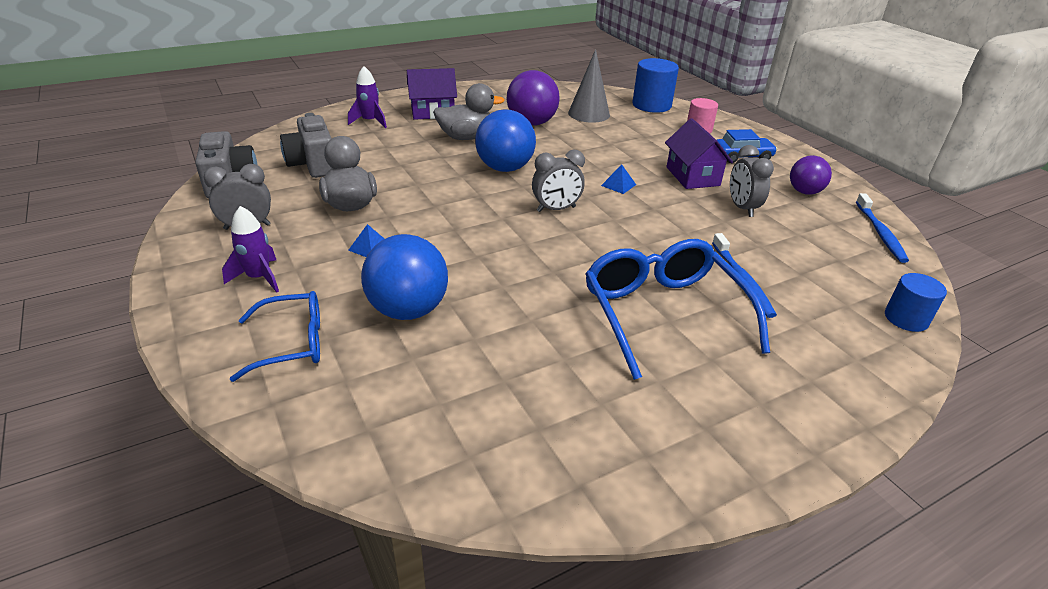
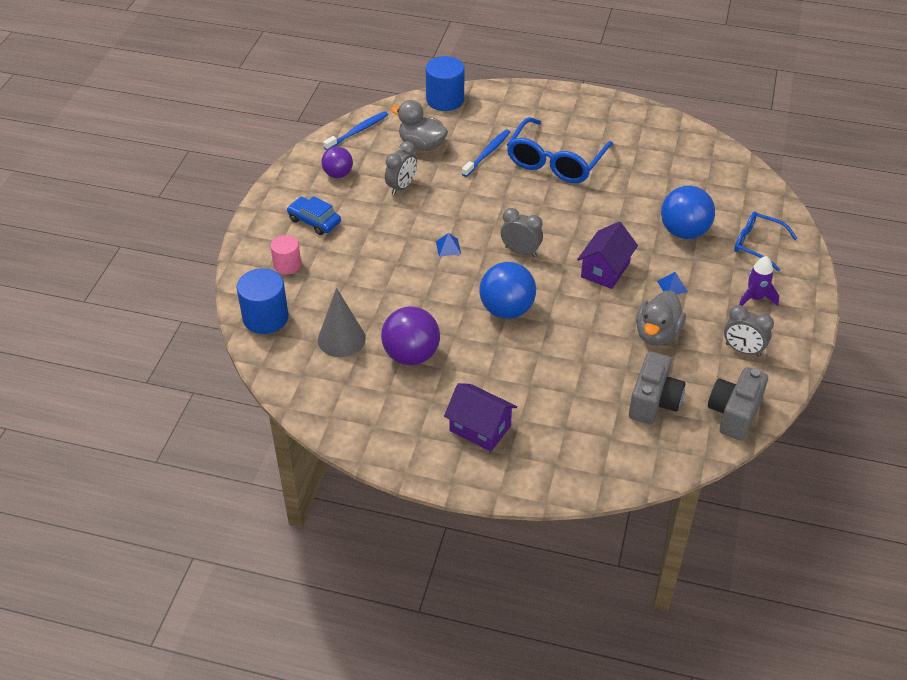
camera: 135 degrees left, 10 degrees up
(370, 121) = (554, 446): purple rocket -> none
(466, 137) = (492, 367): grey duck -> grey duck (421, 145)
(692, 176) = (385, 225): purple house -> purple house (605, 270)
(906, 319) = (445, 100): blue cylinder -> blue cylinder, size x1.59

